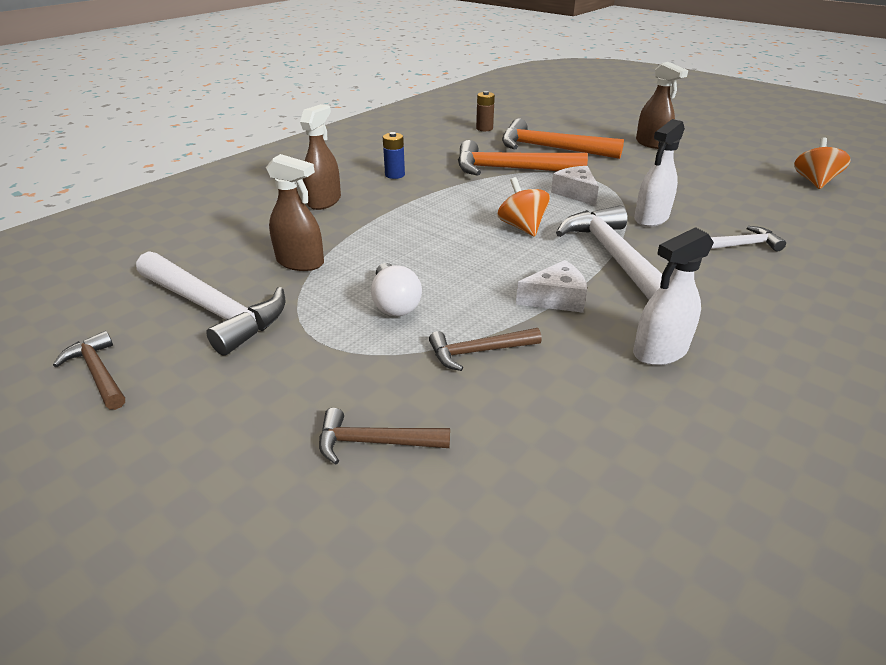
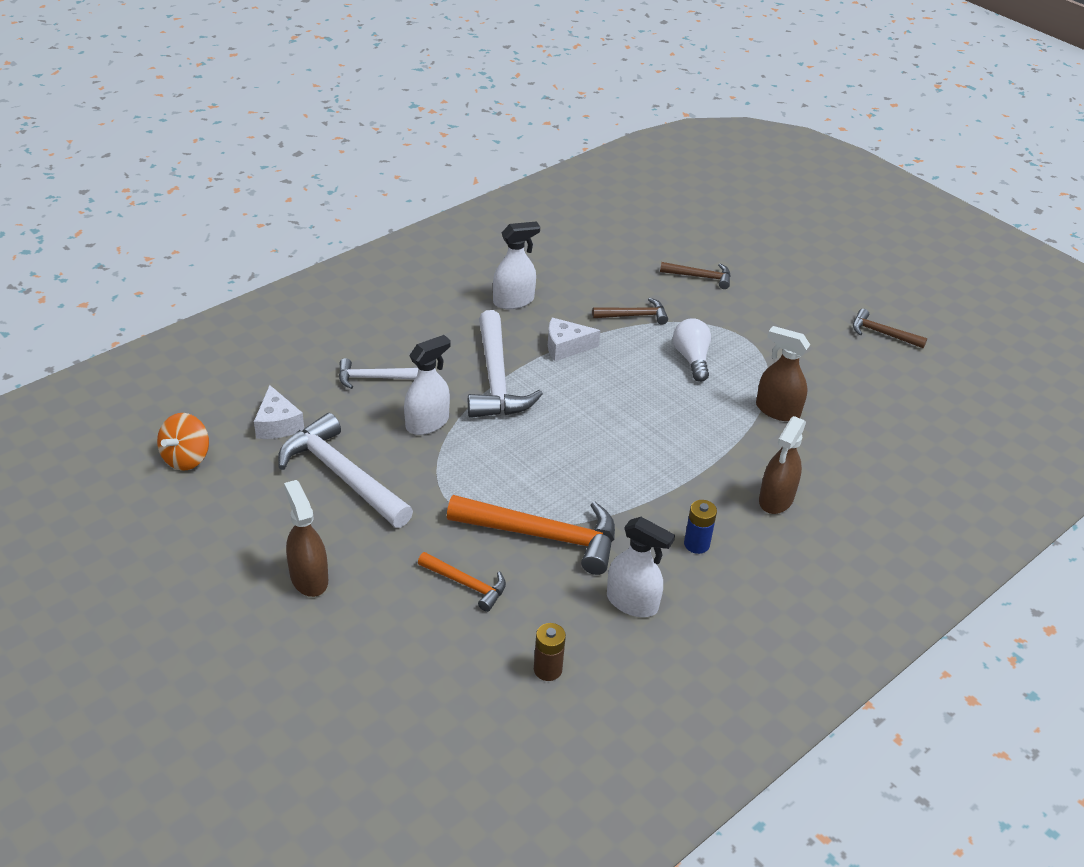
camera: 175 degrees left, 5 degrees up
(98, 372) = (882, 333): brown hammer -> brown hammer turned 150 degrees clockwise
(213, 309) = (831, 371): white hammer -> white hammer (342, 475)
(439, 150) = (632, 602): none -> white spray bottle
(522, 227) = (565, 428): orange spinning top -> none
(550, 148) = (467, 584): orange hammer -> orange hammer, size x0.53
(575, 193) = (483, 475): white cheese -> white cheese (277, 424)

